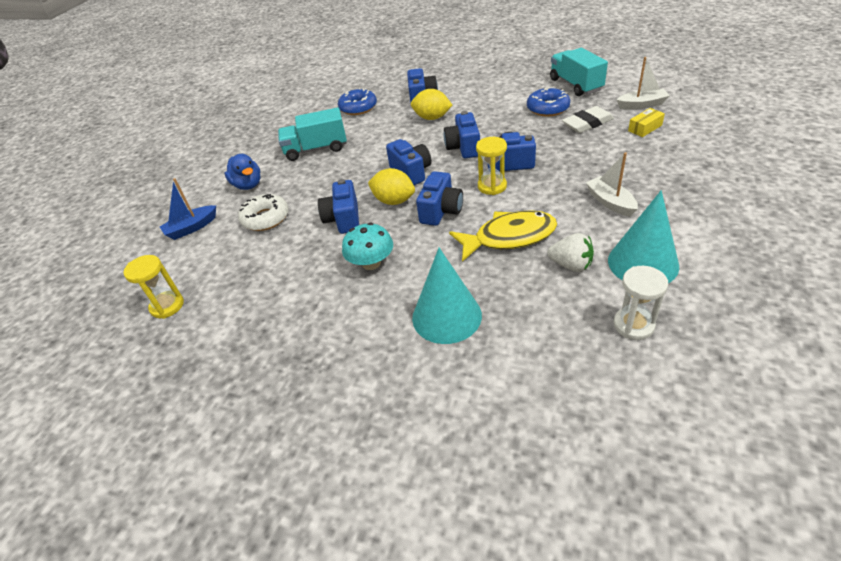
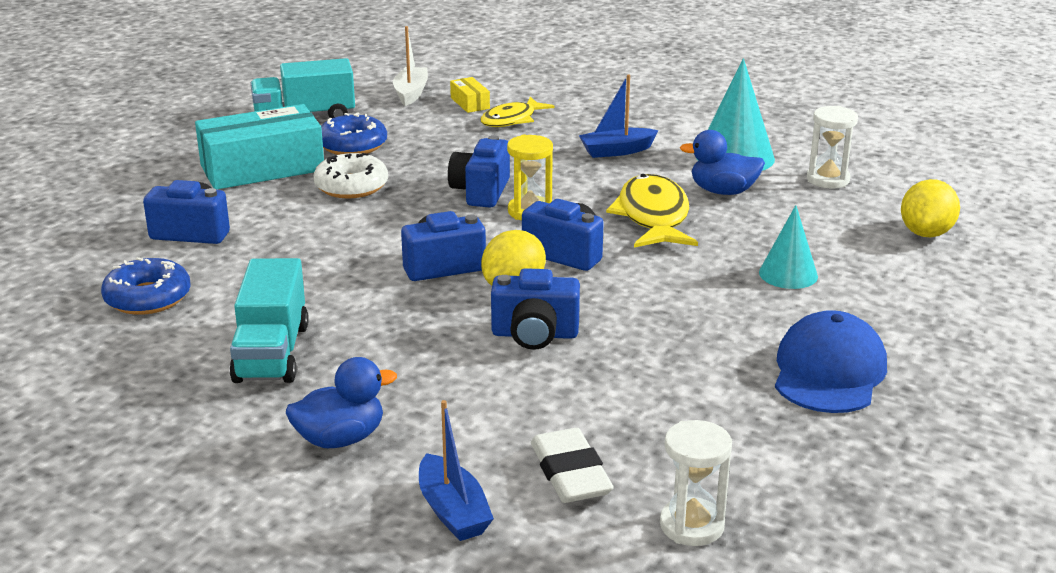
camera: 85 degrees left, 15 degrees down
(167, 306) = (691, 525): yellow hourglass -> white hourglass
(265, 218) = (479, 415): white donut -> white donut (351, 186)
(315, 350) = (829, 371): none -> blue cap
(371, 263) = (661, 317): turquoise mushroom -> none
(432, 118) = (279, 231): yellow lemon -> yellow lemon (926, 233)
(446, 316) = (788, 274): turquoise cone -> turquoise cone, size x0.63
(463, 147) = (405, 217): blue camera -> none
(501, 93) = (262, 168): none -> turquoise box
(571, 265) = (723, 191): white strawberry -> blue duck
(587, 123) = (424, 130): white eraser -> white eraser (570, 473)
(610, 202) = (616, 151): white boat -> blue boat
(630, 149) = (512, 120): none -> yellow fish

